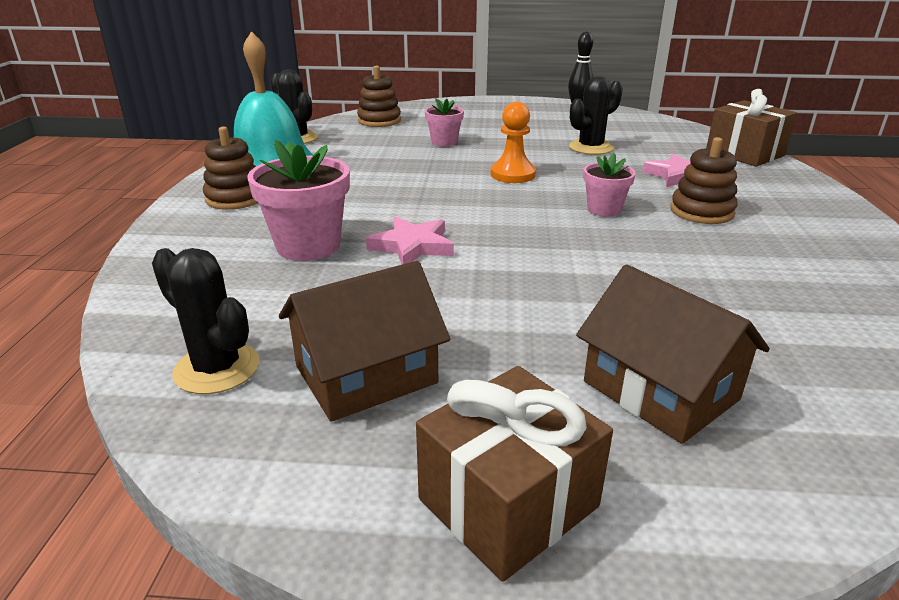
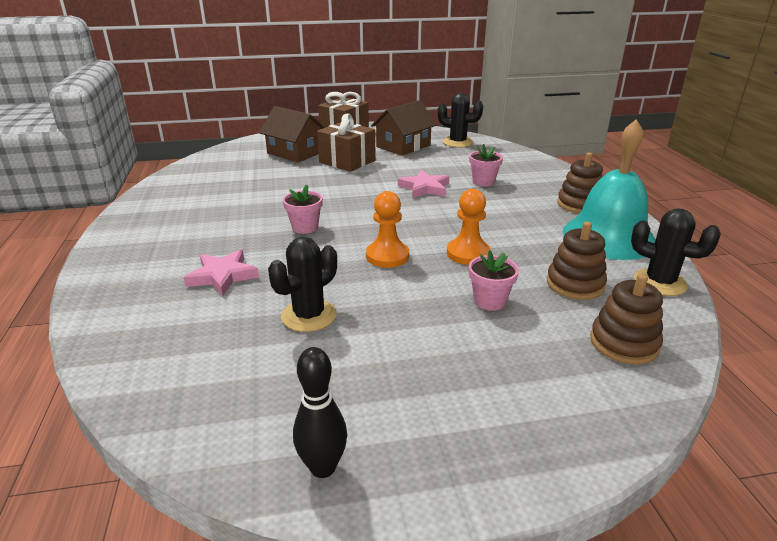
camera: 165 degrees right, 0 degrees up
(308, 246) = (483, 182): pink flower pot -> pink flower pot, size x0.59
(430, 169) = (468, 253): none -> orange pawn
(701, 211) = (228, 235): brown stacking toy -> brown stacking toy (575, 284)
(744, 154) = (112, 332): brown gift -> brown gift (347, 161)

